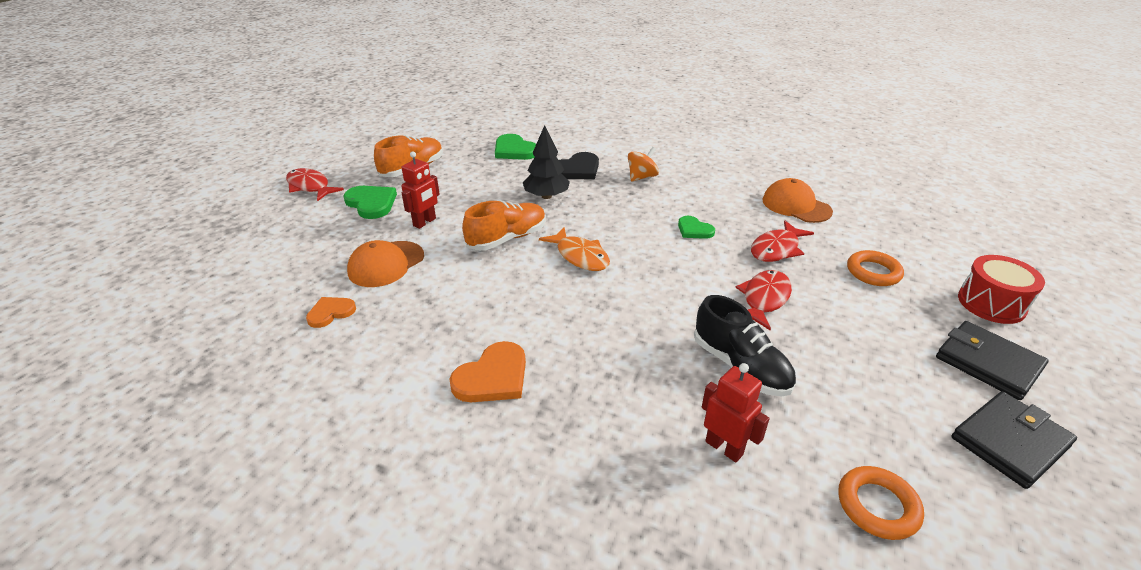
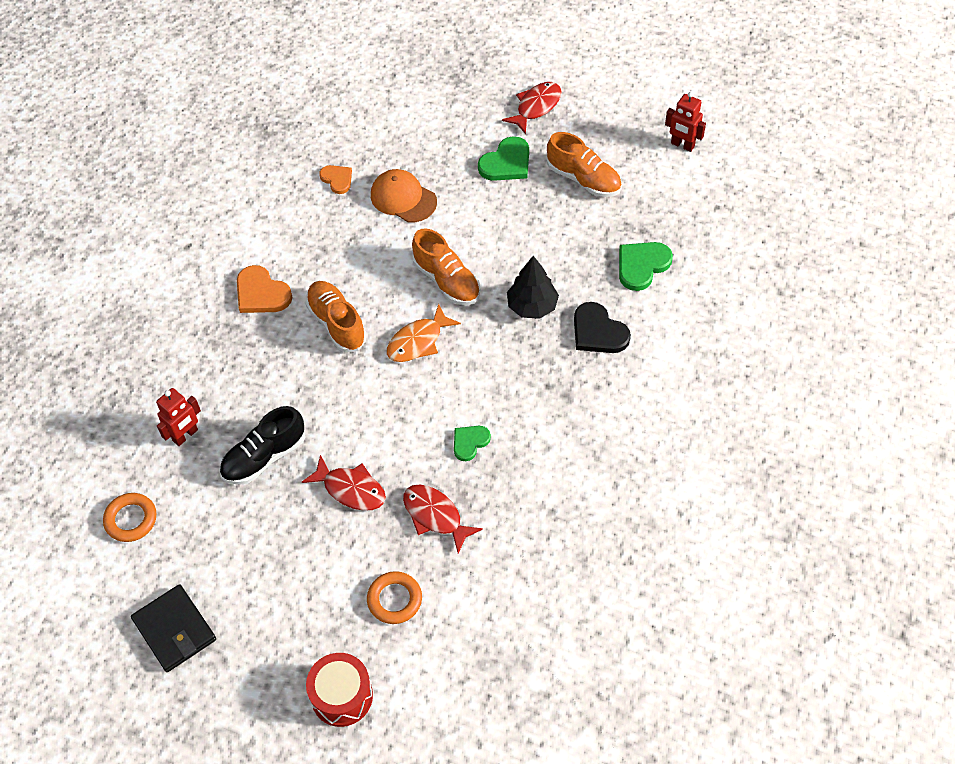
camera: 90 degrees right, 20 degrees up
(425, 222) = (473, 212): red robot -> red robot (682, 145)
(550, 311) = (337, 323): none -> orange shoe
(642, 177) = (585, 397): orange spinning top -> none
(796, 206) = (528, 555): orange cap -> none
(988, 363) = (259, 653): black wallet -> none

